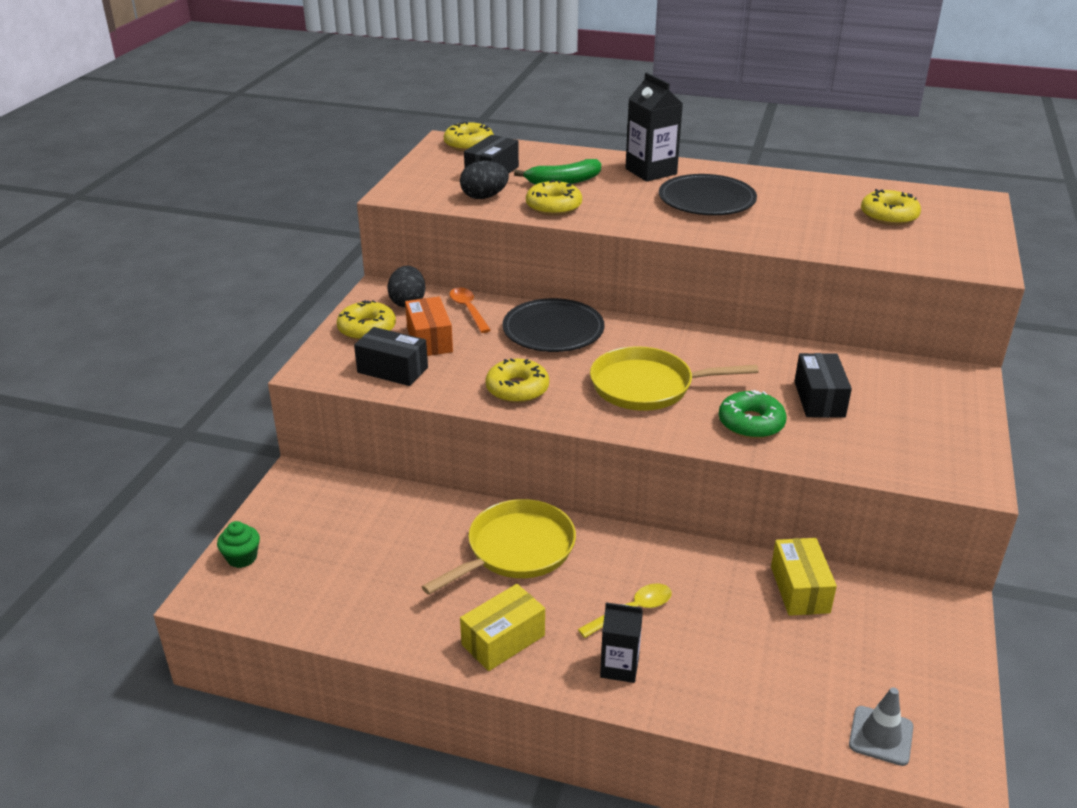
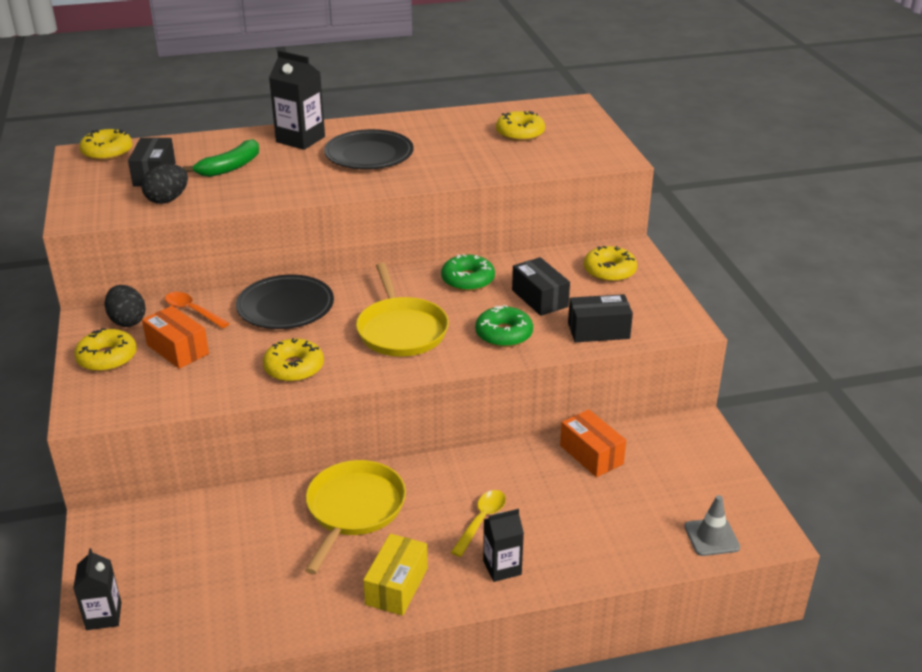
camera: 30 degrees left, 0 degrees up
(242, 558) = (104, 616): green cupcake -> black carton
(392, 370) = (164, 388): black box -> black box (598, 331)
(553, 206) = (240, 193): yellow donut -> yellow donut (609, 271)
(647, 386) = (401, 330): yellow pan -> yellow pan turned 75 degrees counterclockwise
(754, 357) = (468, 280): none -> green donut
(800, 589) = (591, 454): yellow box -> orange box

